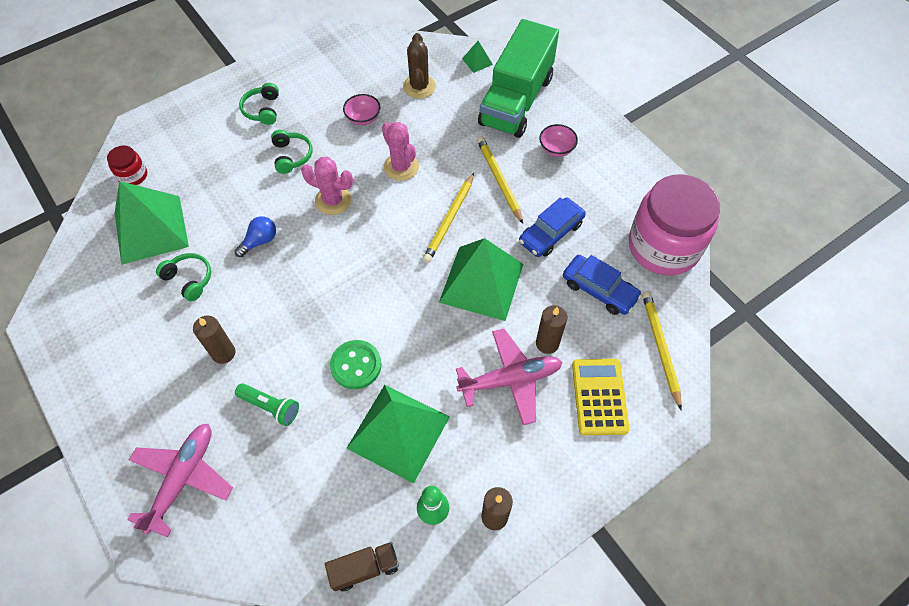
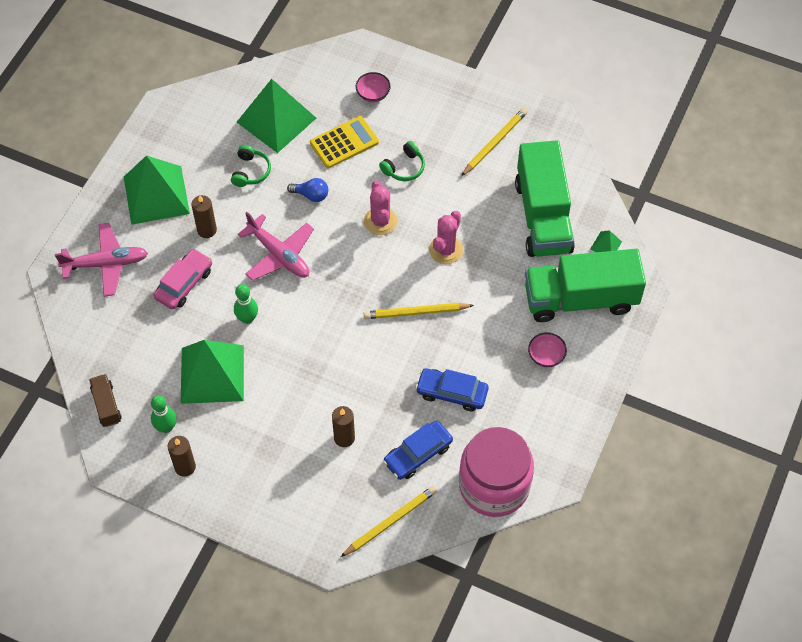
camera: 60 degrees right, 0 degrees up
(133, 176) = (314, 76): red jar -> none
(262, 110) = (436, 119): green headphones -> none
(270, 407) = (184, 284): green flashlight -> pink car
(356, 365) = (247, 318): green button -> green bowling pin
(363, 118) = (478, 195): pink bowl -> pink bowl (373, 94)
(364, 568) = (106, 405): brown truck -> brown truck turned 150 degrees counterclockwise
(419, 86) = (543, 216): brown cactus -> green truck
(481, 282) = (370, 365): green pyramid -> green pyramid (156, 195)
(499, 180) = (481, 328): yellow pencil -> yellow pencil (494, 143)
(510, 380) = (297, 427): pink plane -> pink plane (279, 255)
(599, 290) = (418, 454): blue car -> blue car turned 45 degrees clockwise
(599, 397) = (319, 495): yellow calculator -> yellow calculator (344, 143)

